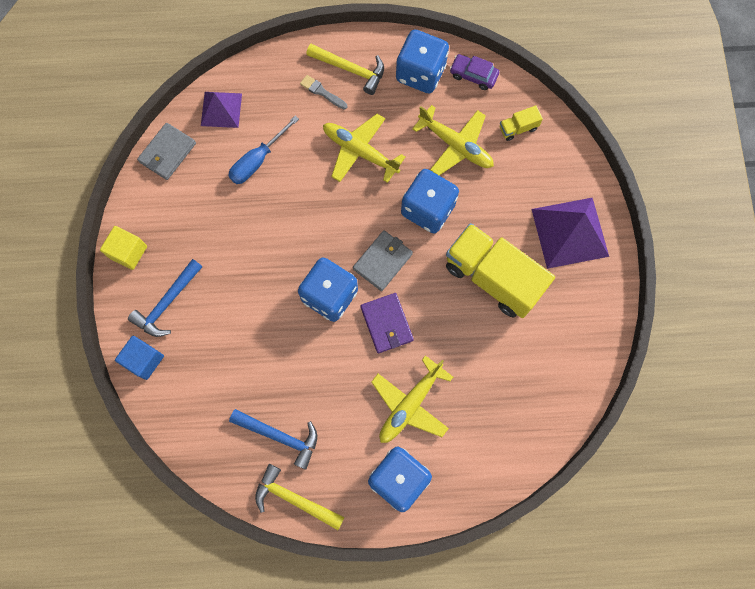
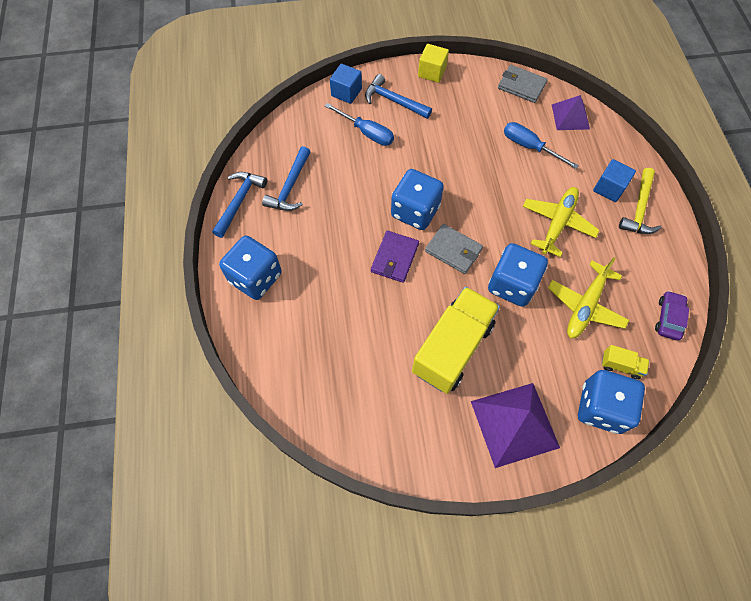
camera: 85 degrees right, 10 degrees down
(212, 340) = (367, 132): none -> blue screwdriver
(294, 499) = (239, 201): yellow hammer -> blue hammer
(322, 92) = (609, 188): grey brush -> blue cube
(386, 324) = (394, 258): purple wallet -> purple wallet turned 45 degrees counterclockwise
(410, 404) = (322, 282): yellow plane -> none
(420, 73) = (654, 269): blue dice -> blue dice (601, 408)
(518, 128) = (620, 365): yellow truck -> yellow truck turned 135 degrees clockwise

